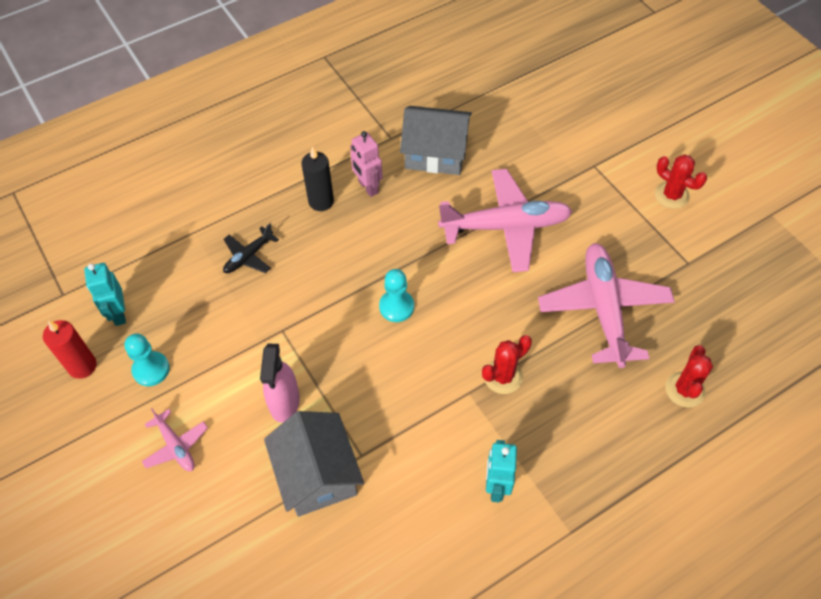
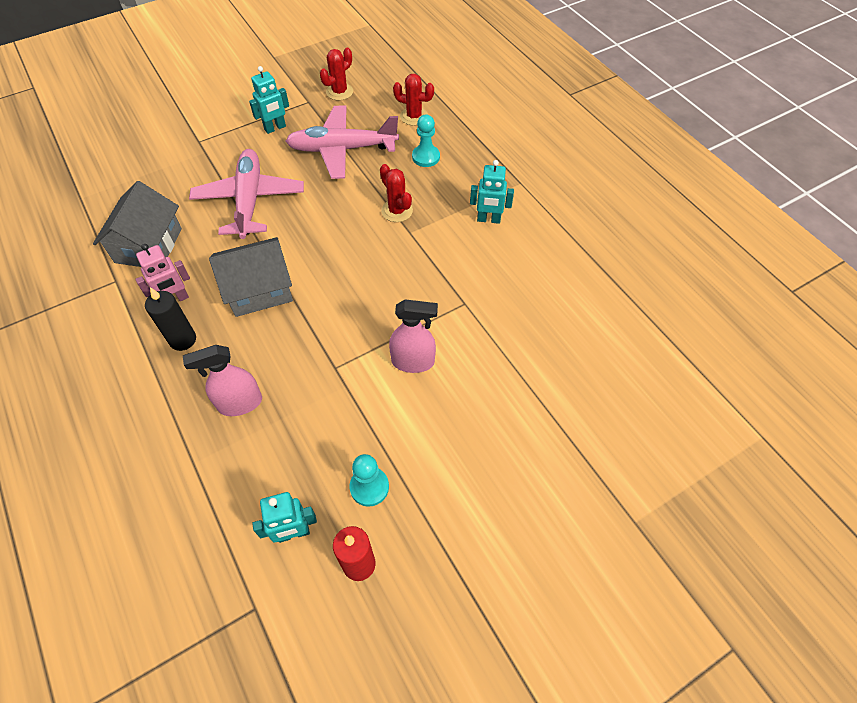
camera: 90 degrees left, 0 degrees up
(176, 446) = (456, 452): pink plane -> none
(248, 256) = (240, 403): black plane -> pink spray bottle
(317, 474) = (482, 334): grey house -> grey house (259, 289)
(396, 307) = (321, 278): turquoise pawn -> turquoise pawn (426, 157)
(630, 234) = (275, 128): none -> turquoise robot
(671, 195) = (242, 102): red cactus -> red cactus (339, 92)

